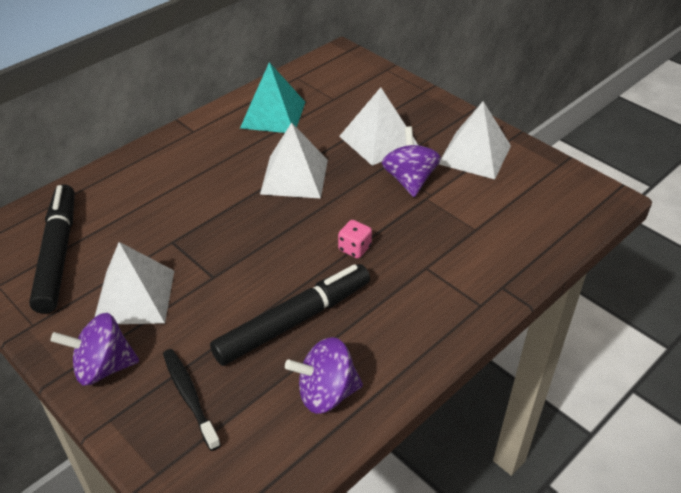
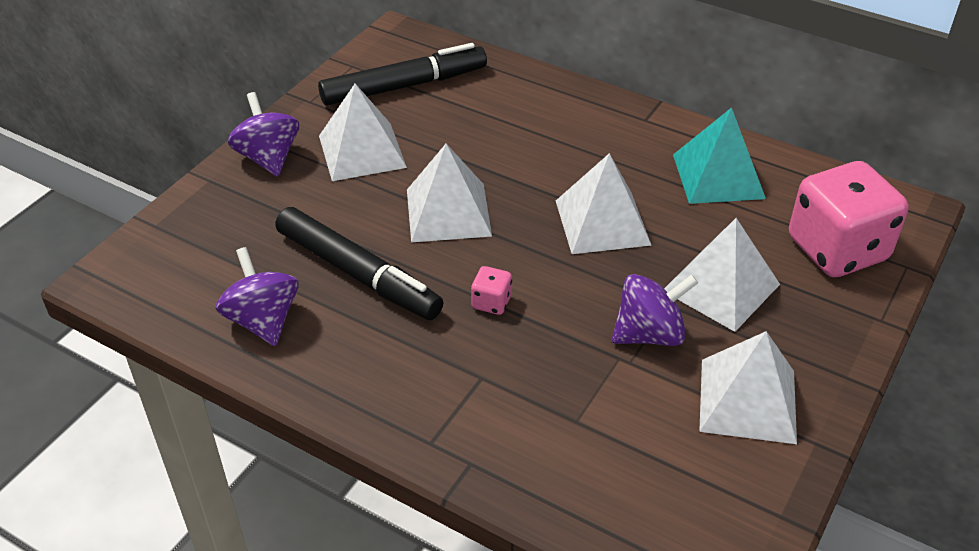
camera: 75 degrees right, 0 degrees up
(189, 397) = (242, 222): black toothbrush -> none
(244, 254) = (448, 212): none -> white pyramid
(363, 88) = (837, 250): none -> pink dice

